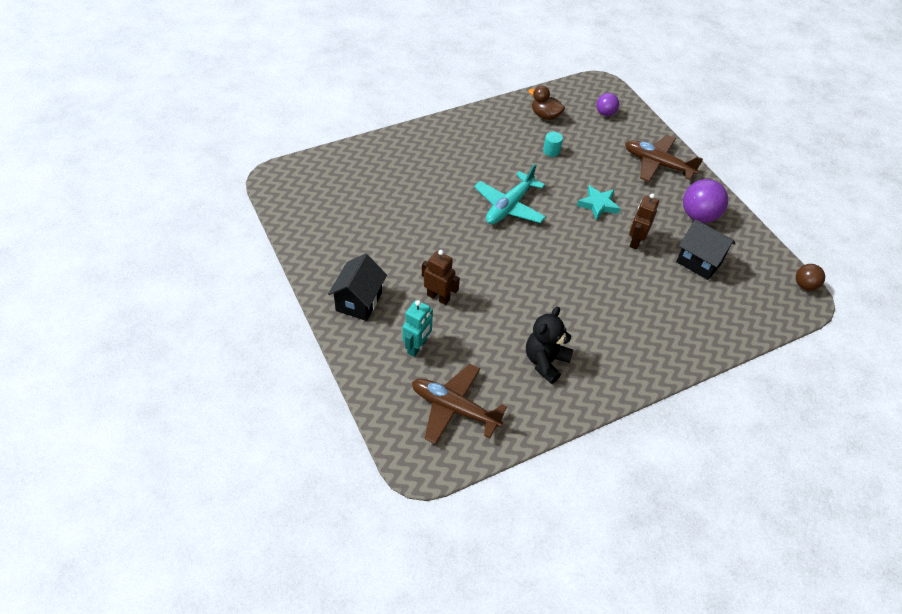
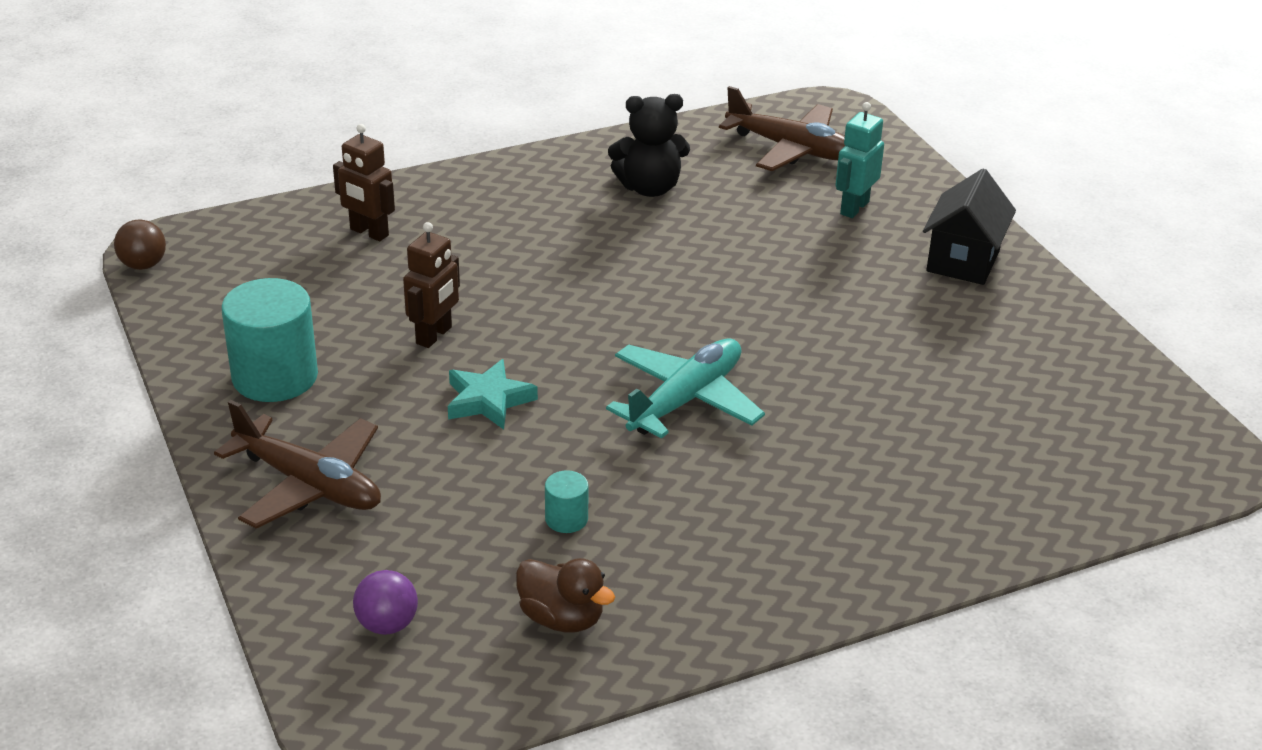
camera: 175 degrees left, 15 degrees down
(438, 297) = (825, 263): brown robot -> brown robot (369, 232)
(545, 361) = (649, 188): black teddy bear -> black teddy bear turned 45 degrees clockwise
(698, 216) = (275, 377): purple ball -> turquoise cylinder
(699, 262) = (323, 302): black house -> none

